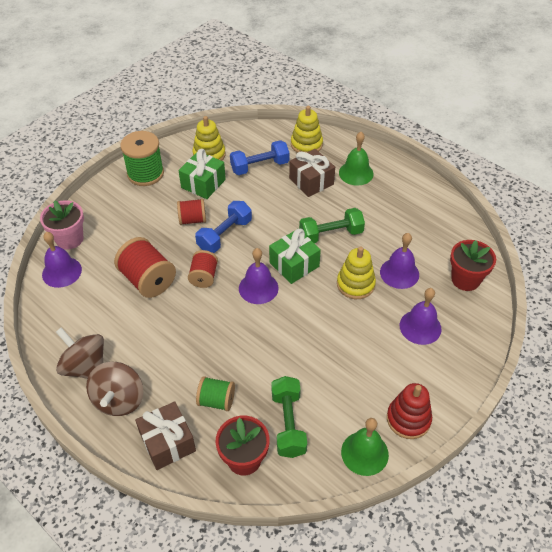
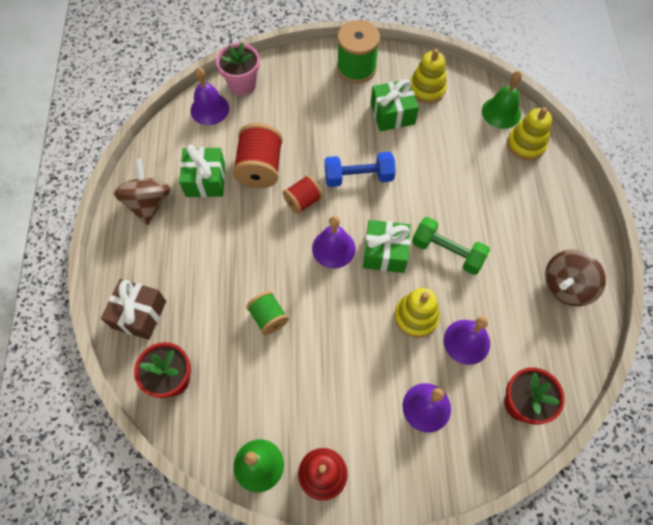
camera: 45 degrees right, 15 degrees up
(114, 318) = (205, 180): none -> green gift
(119, 400) = (143, 250): brown spinning top -> brown spinning top (566, 286)
(192, 220) = (348, 141): red spool -> none
(216, 400) = (203, 314): green spool -> green spool (268, 317)
(260, 166) = (458, 134): blue dumbbell -> none
(288, 423) = (231, 383): green dumbbell -> none
(311, 181) = (488, 185): brown gift -> none
(356, 173) = (540, 210): green bell -> green bell (501, 112)

